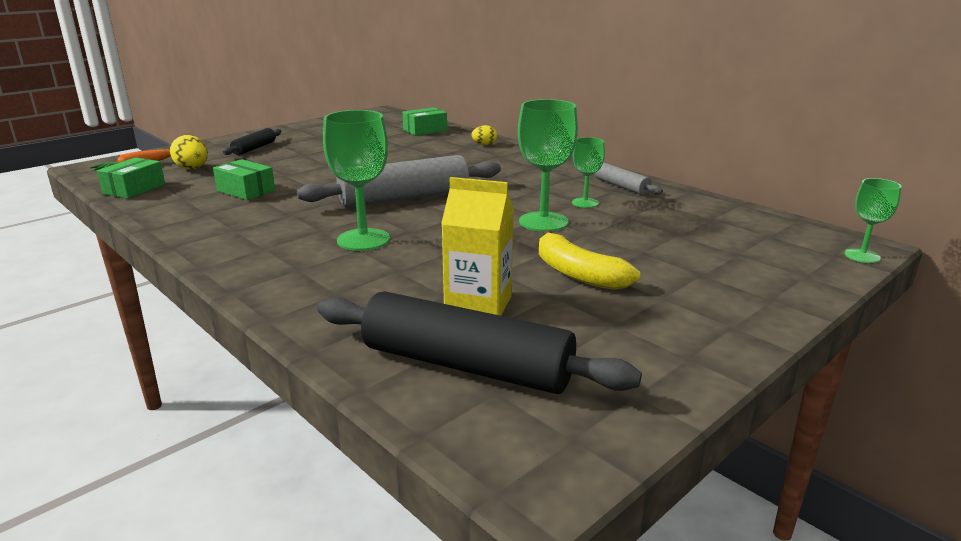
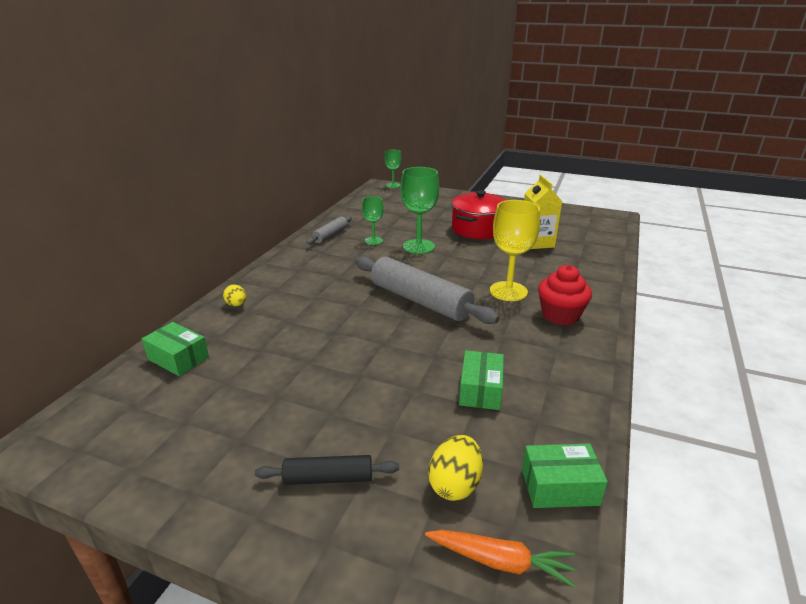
camera: 115 degrees left, 5 degrees up
(276, 250) = (560, 315): none -> red cupcake
(363, 240) = (508, 291): green goblet -> yellow goblet
(466, 365) = (582, 235): black rolling pin -> none
(577, 274) = (477, 229): yellow banana -> red pot

